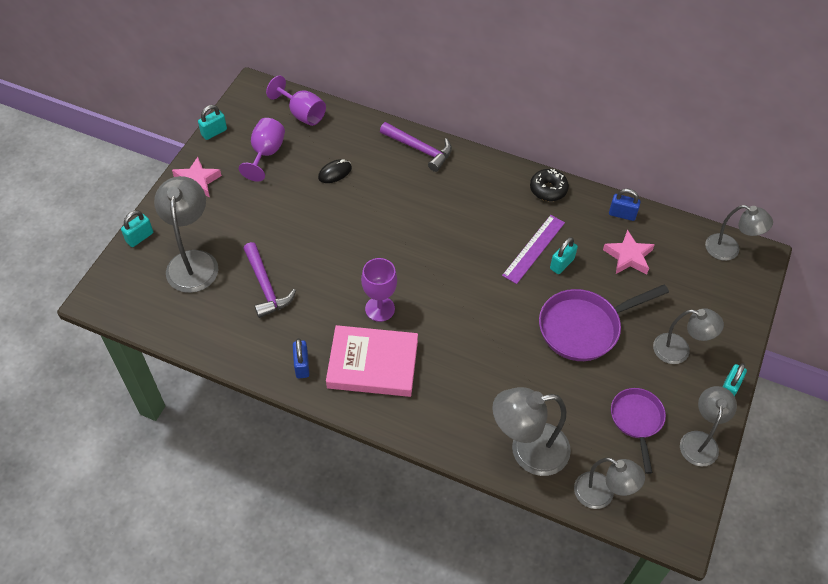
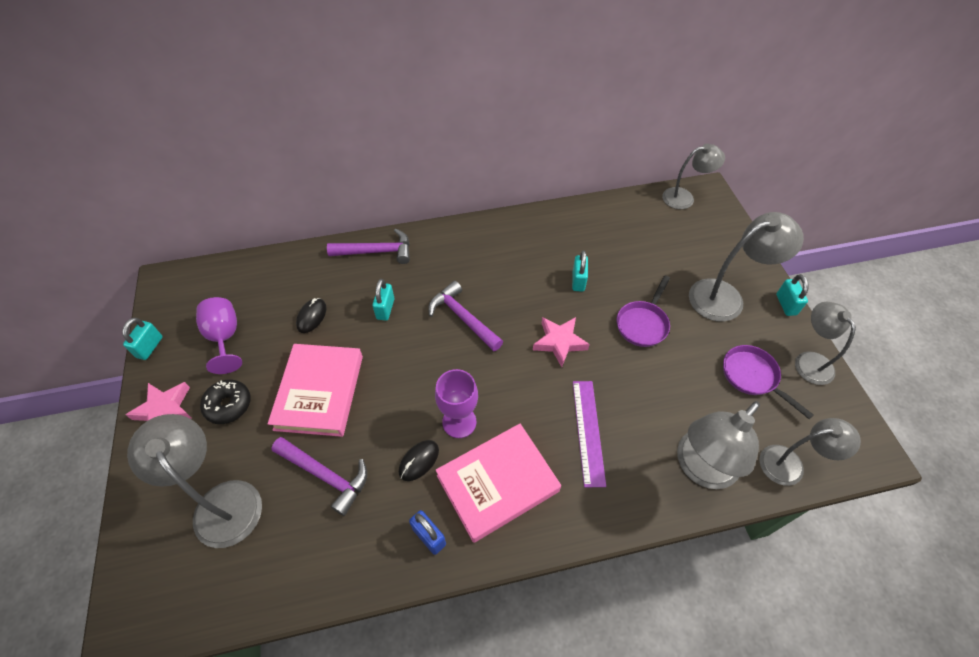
camera: 35 degrees left, 0 degrees up
(140, 237) = (134, 515): turquoise padlock -> turquoise padlock (385, 309)
(301, 230) = (319, 392): none -> pink book
(302, 114) = (236, 279): purple goblet -> none
(332, 316) = (419, 461): none -> black mouse
(444, 238) = (463, 318): none -> purple hammer
(533, 248) = (545, 281): purple ruler -> purple ruler (588, 431)
(548, 189) = (514, 226): black donut -> black donut (228, 405)
(584, 327) = (643, 323): purple pan -> purple pan, size x0.63
(622, 214) = (587, 214): blue padlock -> none
(628, 256) = (621, 244): pink star -> pink star (559, 342)
(679, 350) = (726, 296): grey lamp -> grey lamp, size x1.50

